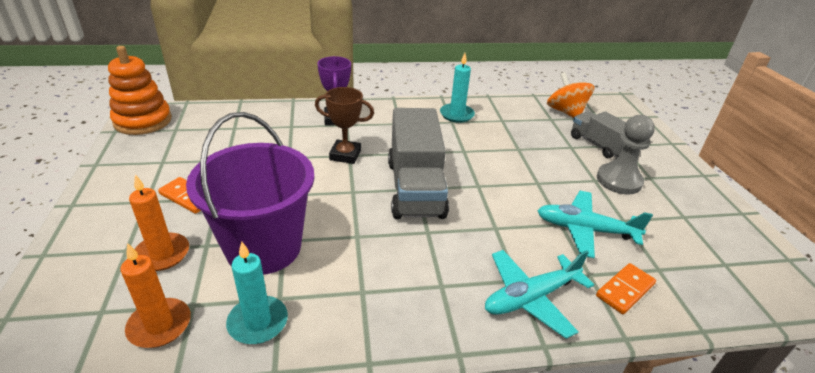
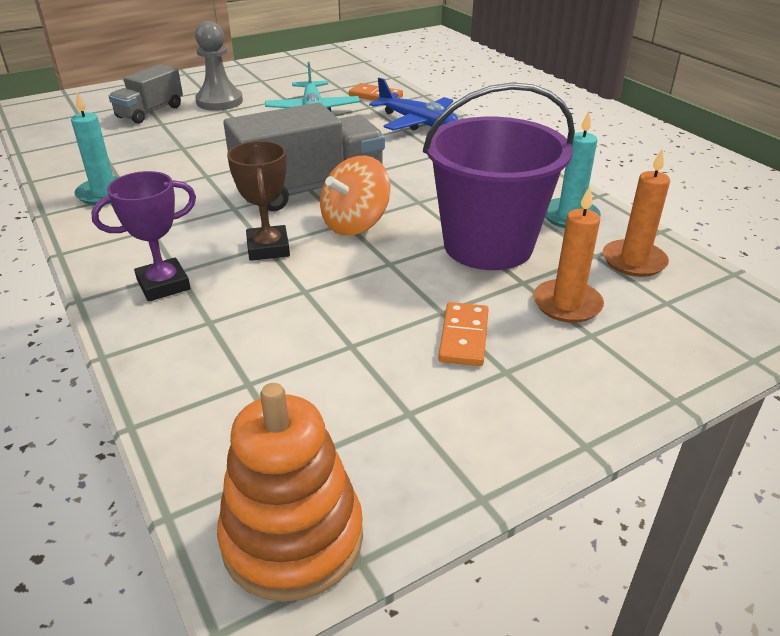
camera: 110 degrees left, 0 degrees up
(531, 298) = (417, 122): turquoise plane -> blue plane
(565, 112) = (69, 131): orange spinning top -> orange spinning top (355, 224)

